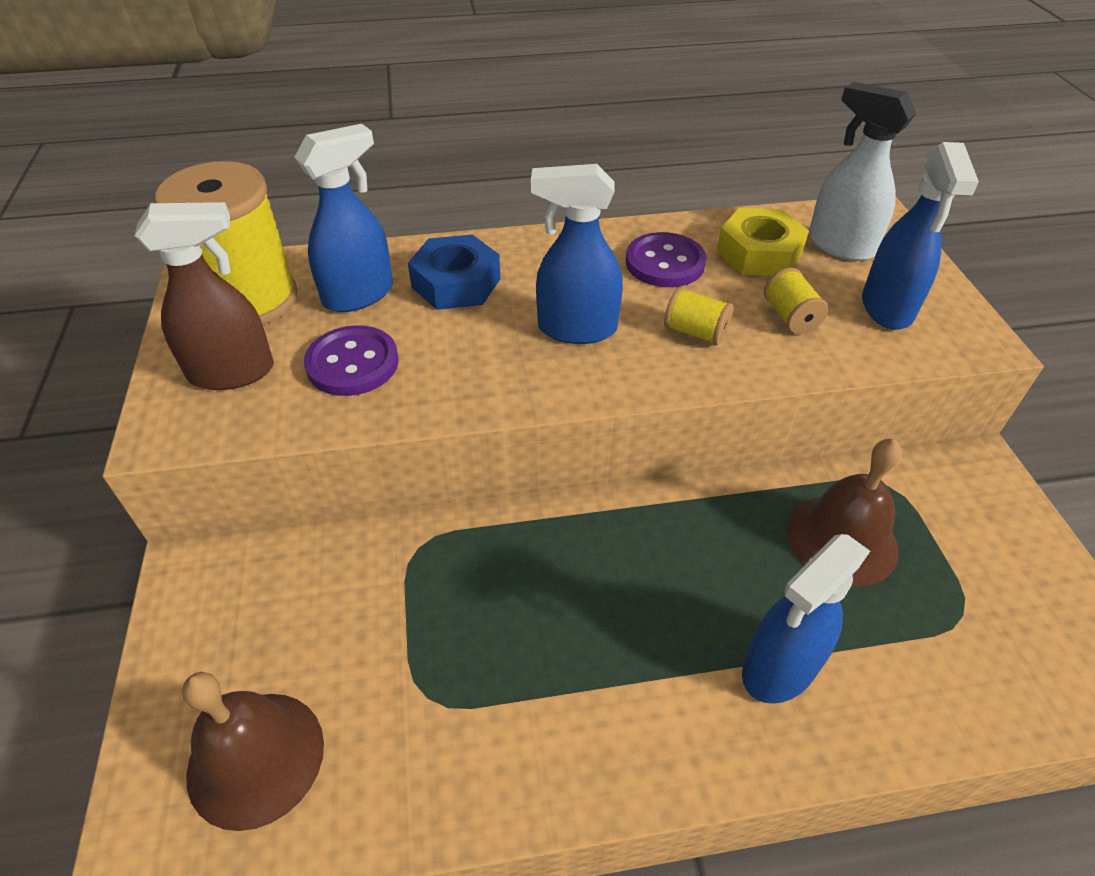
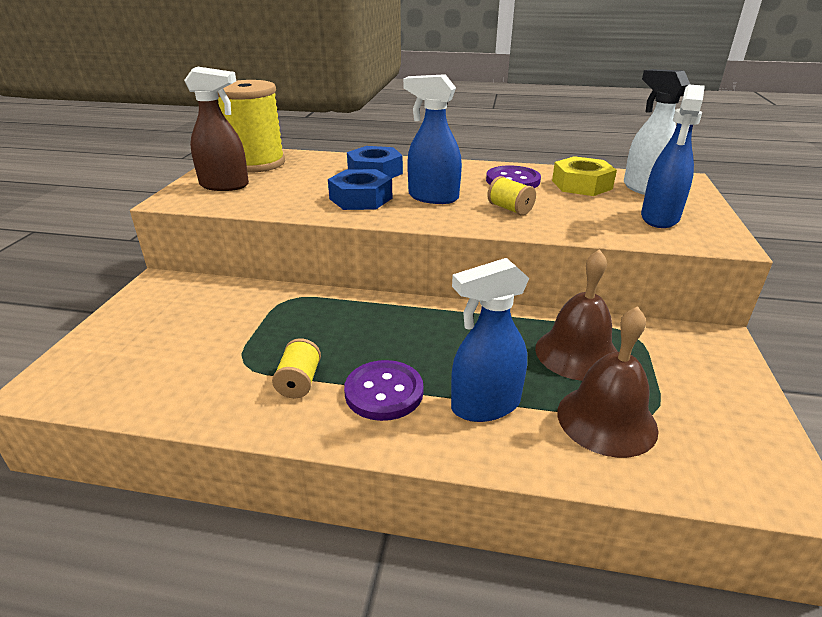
camera: 20 degrees right, 15 degrees down
(256, 758) = (130, 364): brown bell -> brown bell (606, 420)
(352, 363) = (290, 191): purple button -> purple button (384, 392)
(359, 295) = (316, 169): blue spray bottle -> none
(473, 356) = (361, 198): none -> blue nut
(790, 317) = (582, 212): yellow spool -> yellow spool (299, 382)

